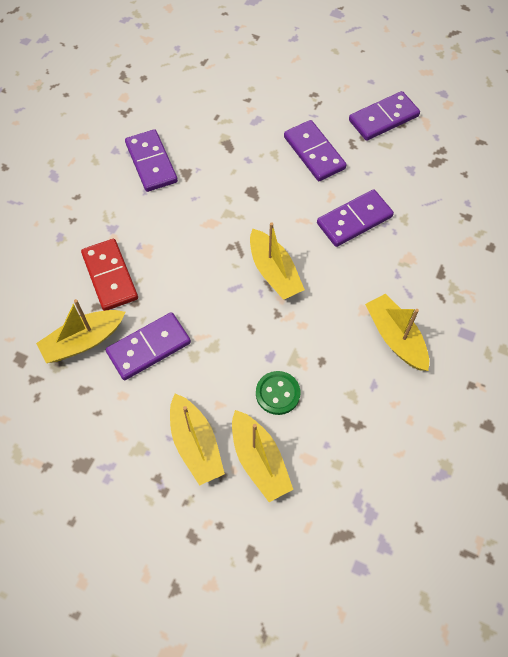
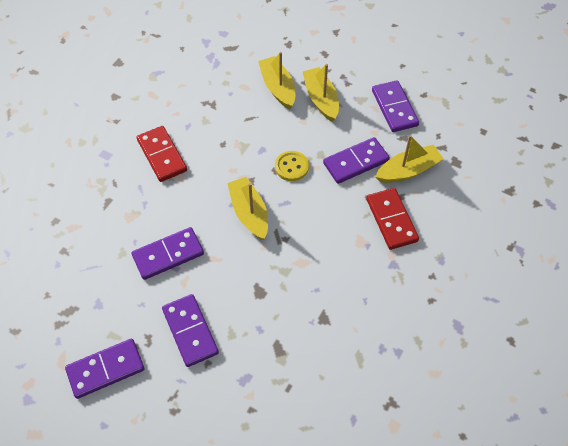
camera: 175 degrees left, 5 degrees down
(151, 163) = (359, 333): purple domino -> purple domino (394, 108)
(230, 335) = (291, 167): none -> yellow button
(277, 393) = (259, 125): green button -> none
(395, 338) = (162, 155): yellow boat -> red domino

